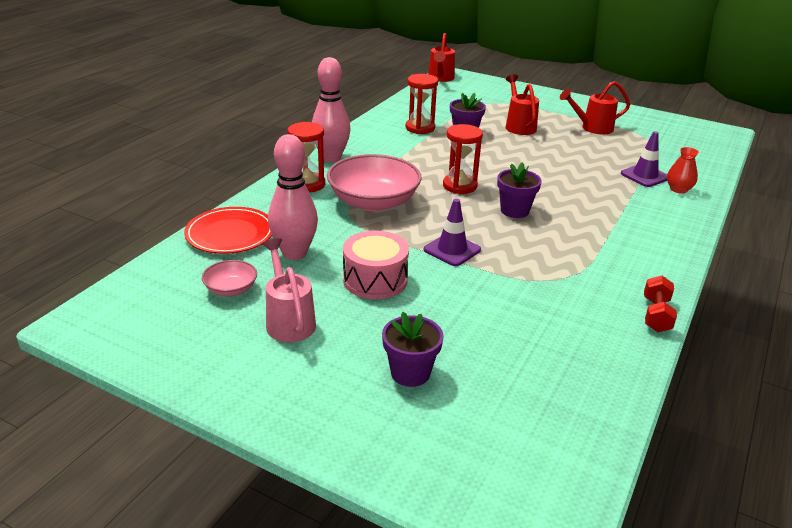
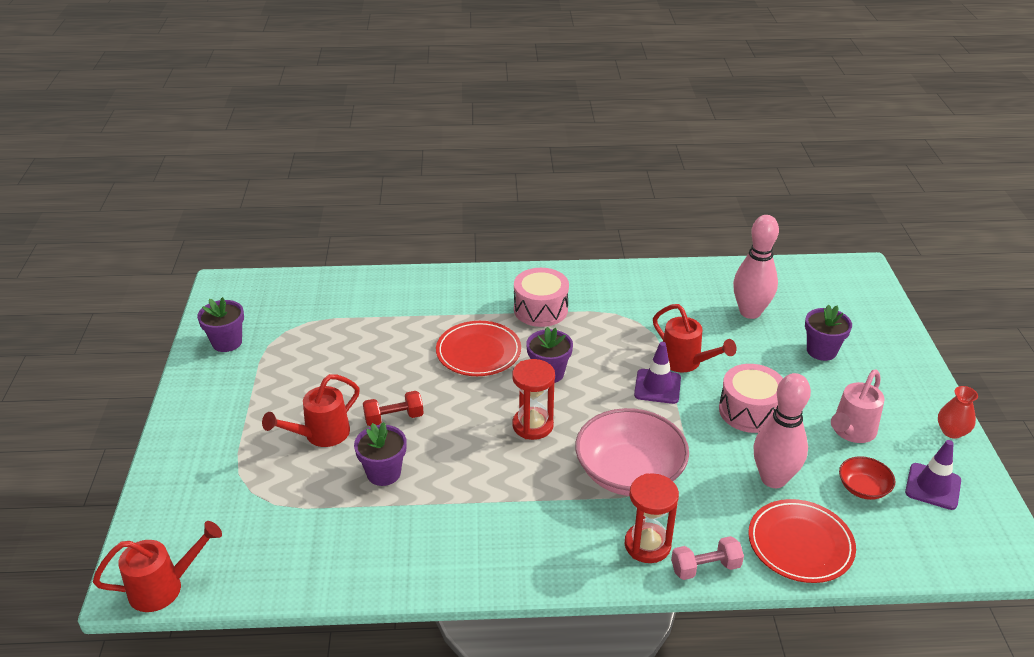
camera: 120 degrees left, 5 degrees up
(231, 289) = (863, 488): pink bowl -> red bowl
(265, 194) = (705, 567): none -> pink dumbbell
(331, 158) = (564, 562): pink bowling pin -> pink bowling pin (750, 312)
(420, 128) = (399, 521): red hourglass -> none
(567, 193) = (478, 352): none -> red plate
(592, 128) = (282, 375): red watering can -> red watering can (685, 362)
(611, 237) = (540, 309): none -> pink drum
(644, 121) = (227, 342): none -> purple flower pot
(645, 176) = (393, 315): purple traffic cone -> purple traffic cone (933, 486)
(656, 315) = (633, 270): red dumbbell -> red dumbbell (394, 418)
(678, 189) = (408, 291): red vase -> red vase (951, 431)

